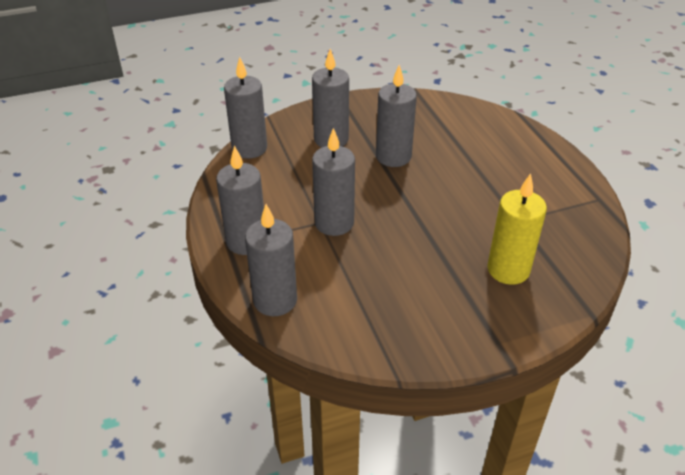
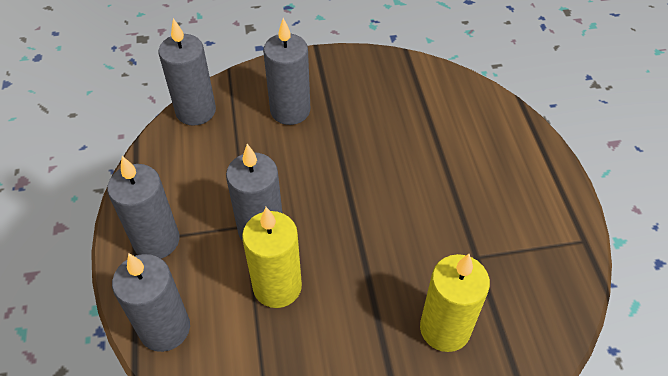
camera: 10 degrees right, 10 degrees up
(361, 260) = (277, 287): none -> yellow candle
(393, 156) = (354, 144): grey candle -> none

